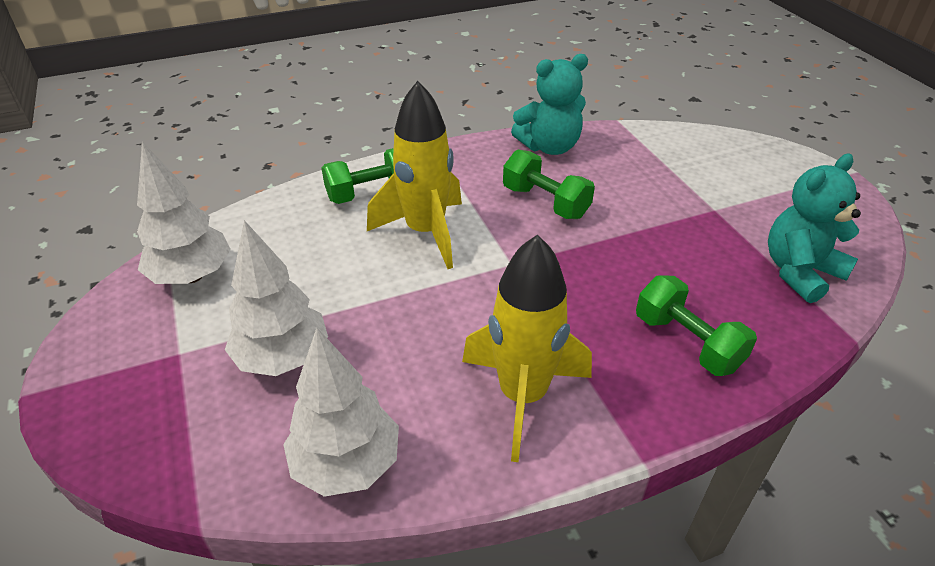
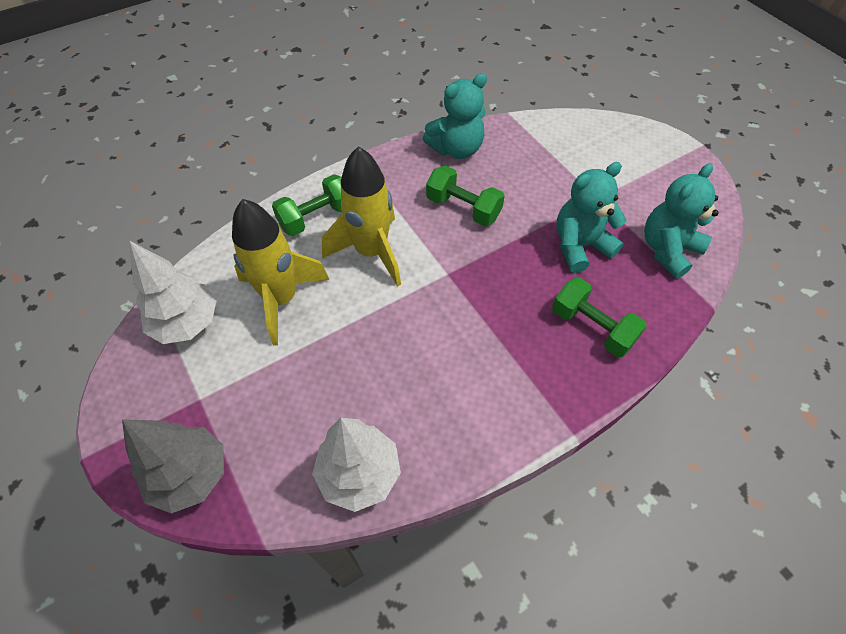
camera: 10 degrees left, 15 degrees up
(139, 433) = (190, 475): none -> grey tree
(283, 358) = (285, 390): white tree -> none
(522, 396) = (478, 394): yellow rocket -> yellow rocket (281, 299)
(684, 255) = (580, 246): none -> turquoise teddy bear

